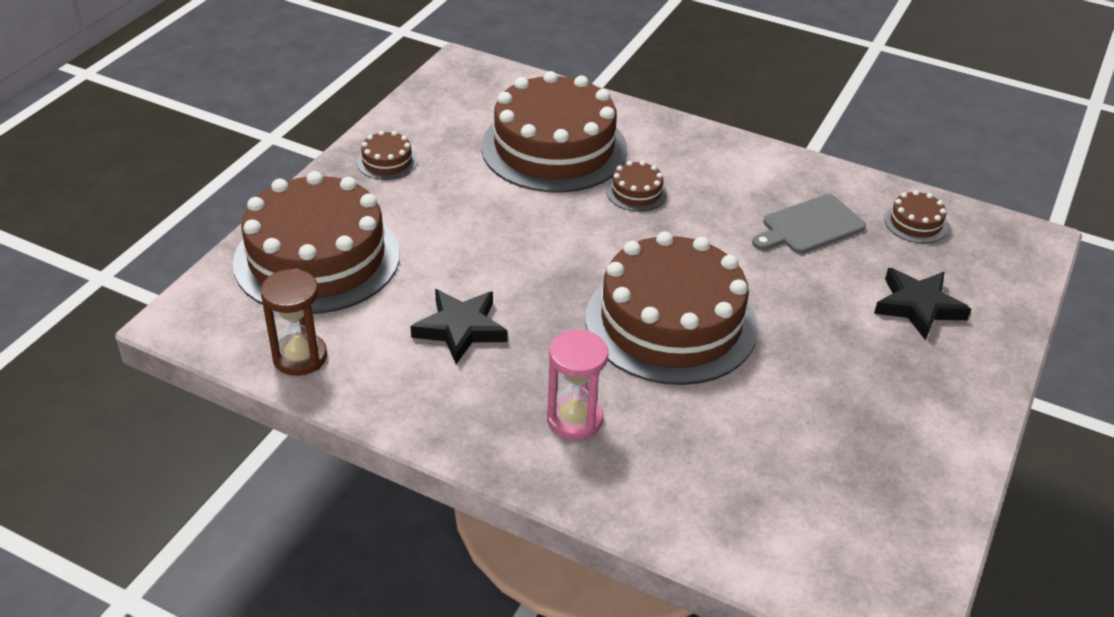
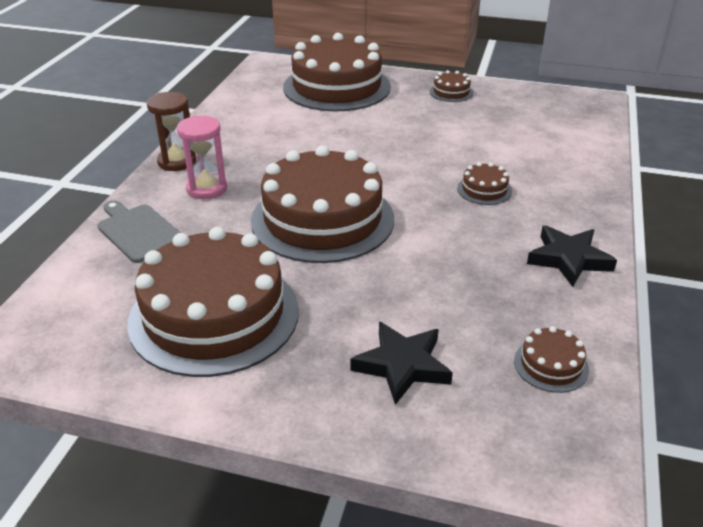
camera: 80 degrees right, 5 degrees down
(300, 357) = (245, 96): brown hourglass -> brown hourglass (177, 162)
(460, 329) = (286, 139): black star -> black star (568, 259)
(554, 148) = (518, 148): brown cake -> brown cake (214, 315)
(810, 226) = (496, 287): grey cutting board -> grey cutting board (138, 231)

